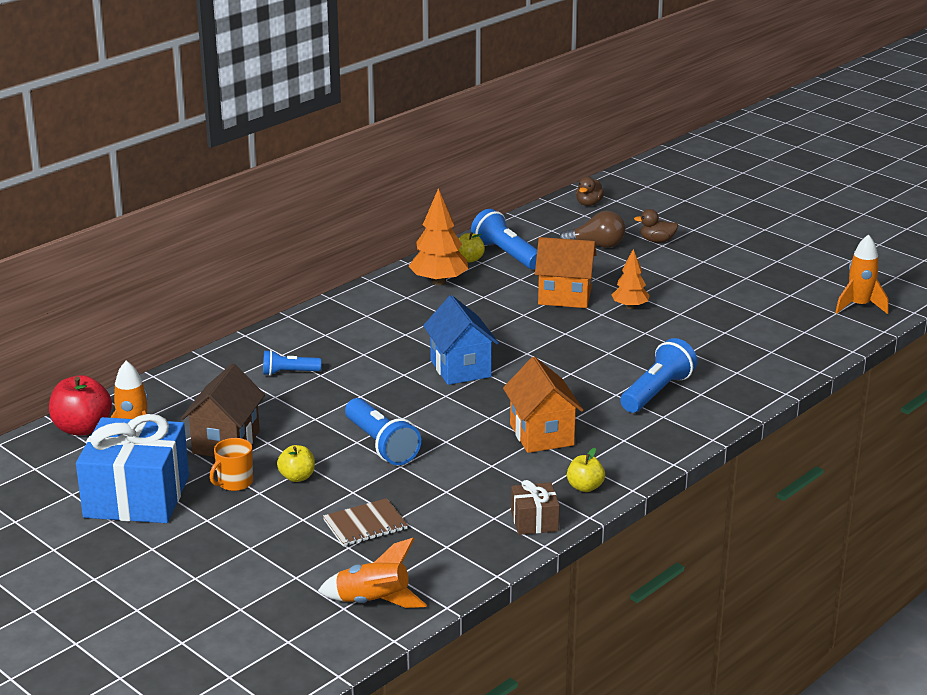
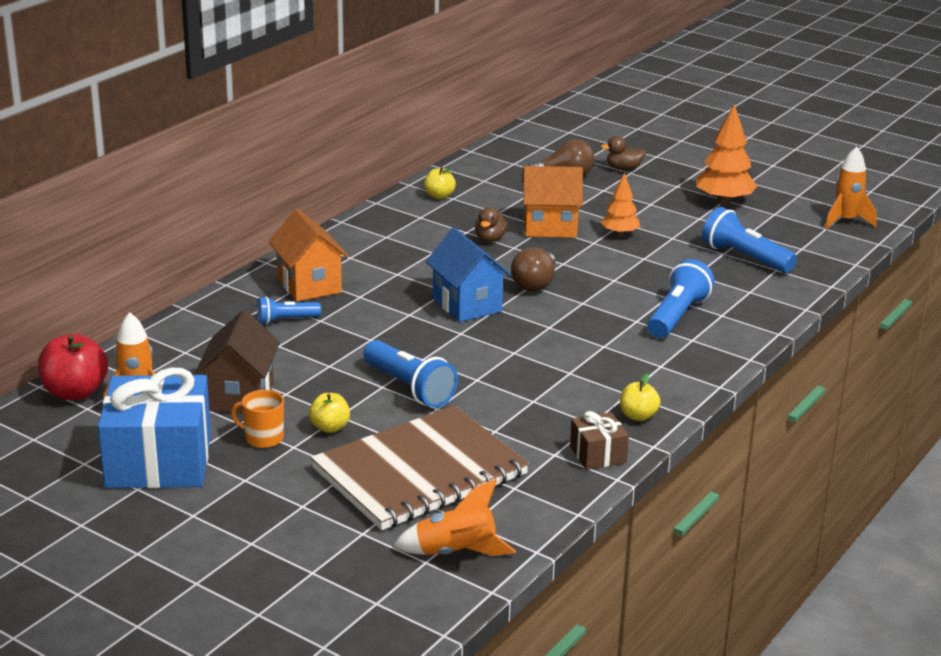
camera: 10 degrees left, 0 degrees up
(234, 482) = (263, 438): orange mug -> orange mug turned 75 degrees clockwise
(365, 525) = (420, 472): brown notebook -> brown notebook, size x2.30
(439, 282) = (415, 220): orange tree -> orange tree (724, 201)
(506, 254) = (476, 189): blue flashlight -> blue flashlight (745, 257)
(531, 352) = (535, 284): none -> brown light bulb
(542, 435) = (574, 366): orange house -> orange house (309, 285)
(589, 203) = (542, 136): brown duck -> brown duck (490, 239)

